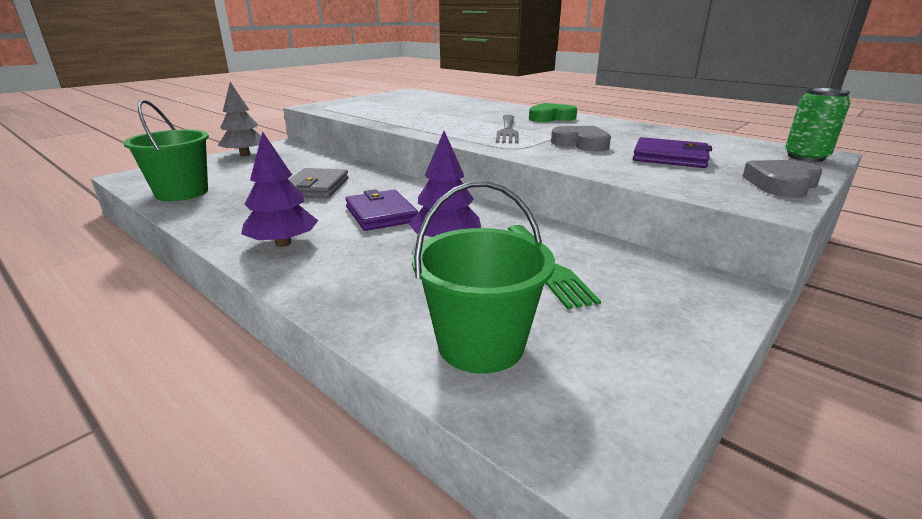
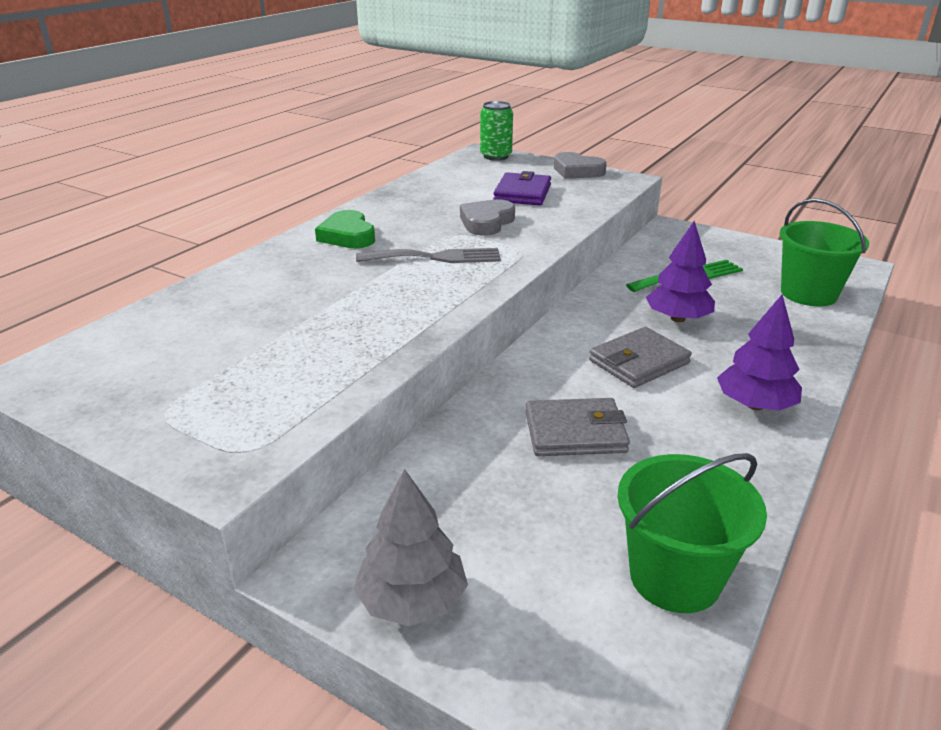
camera: 100 degrees left, 5 degrees up
(381, 214) = (638, 362): purple wallet -> grey wallet

